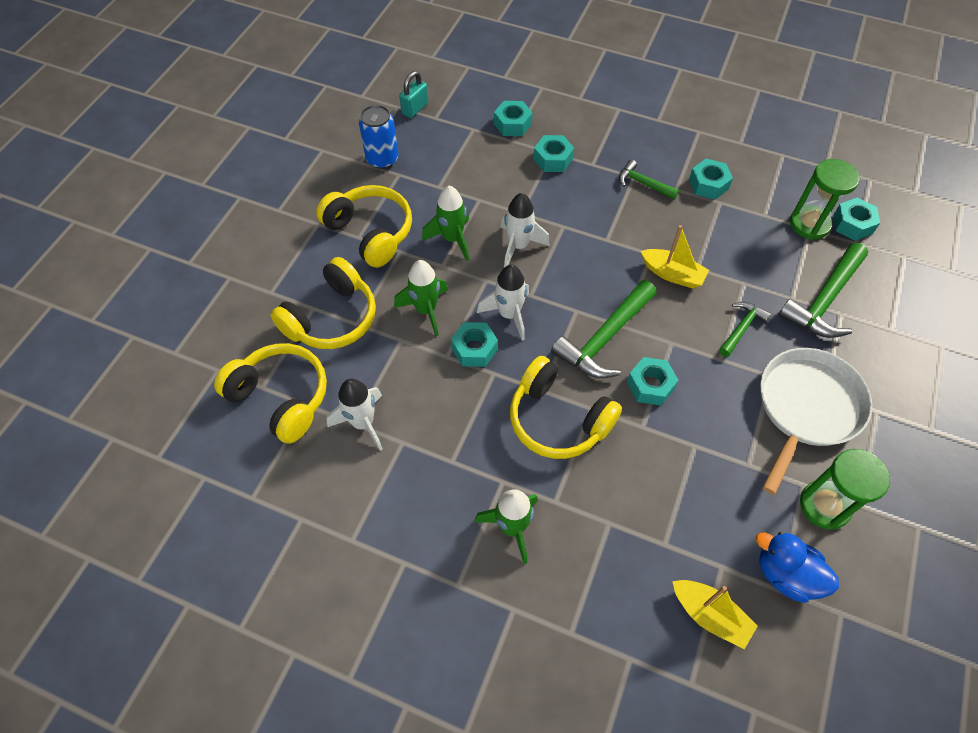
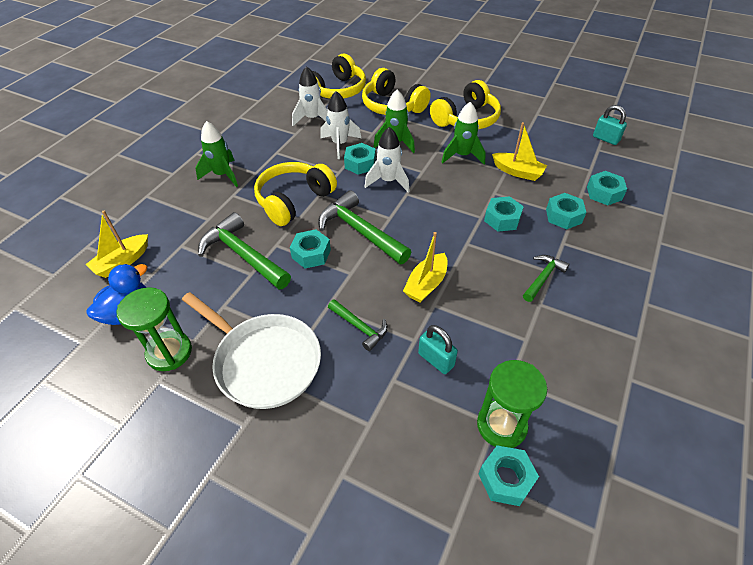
camera: 95 degrees right, 10 degrees down
(382, 159) = (542, 123): blue can -> none
(481, 189) = (517, 172): none -> yellow boat
(518, 246) = (457, 189): white rocket -> white rocket (340, 144)
(708, 184) = (551, 333): turquoise nut -> turquoise nut (502, 219)
(761, 266) = (436, 360): none -> turquoise padlock
(824, 300) = (387, 411): green hammer -> green hammer (243, 255)

